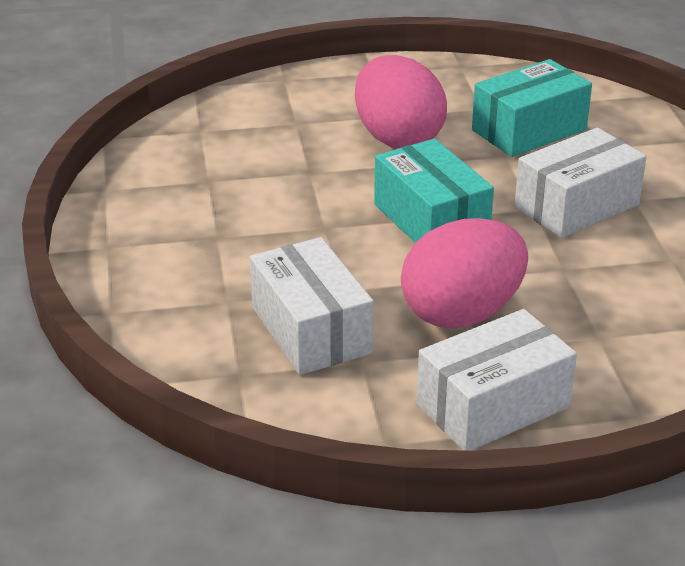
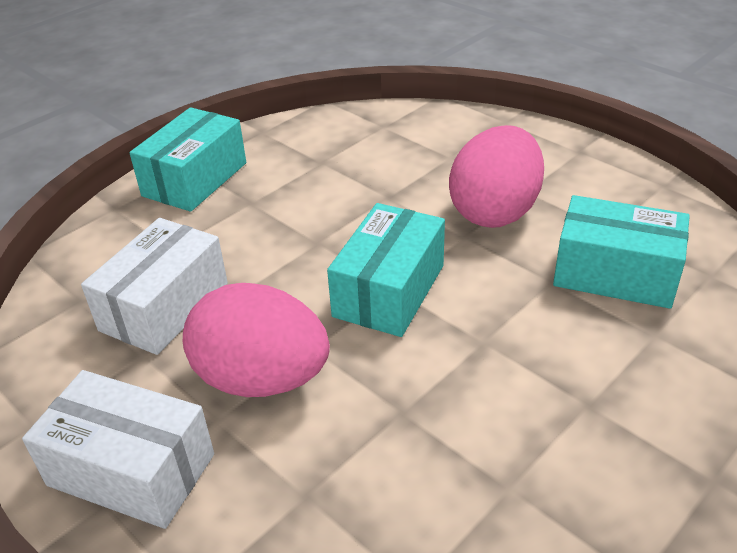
camera: 55 degrees right, 5 degrees up
(132, 252) = (195, 179): none -> turquoise box
(576, 206) = (522, 368): white box -> none

